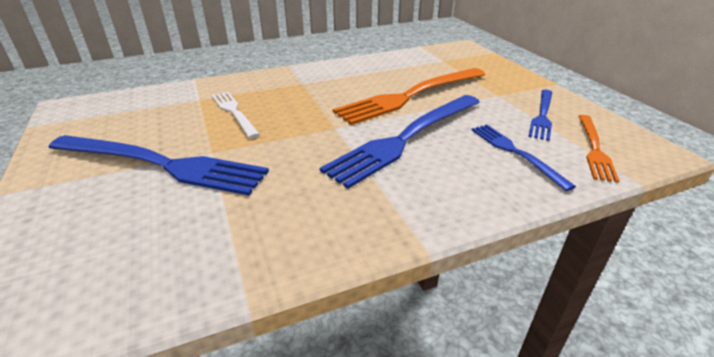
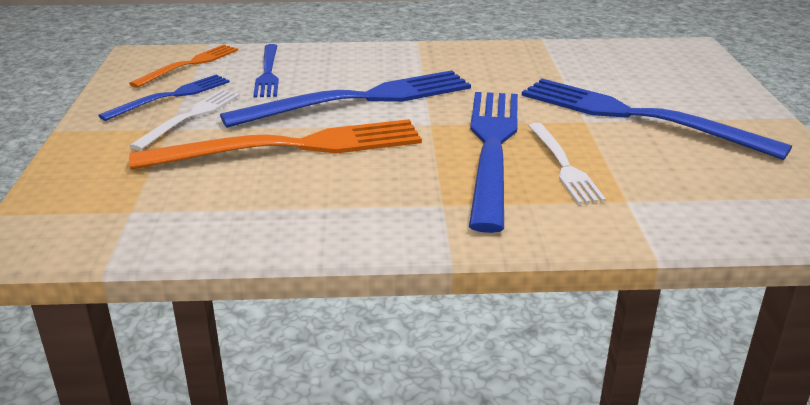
camera: 160 degrees left, 5 degrees down
(283, 115) = (492, 149): none -> blue fork
(499, 103) = (190, 117): none -> white fork

